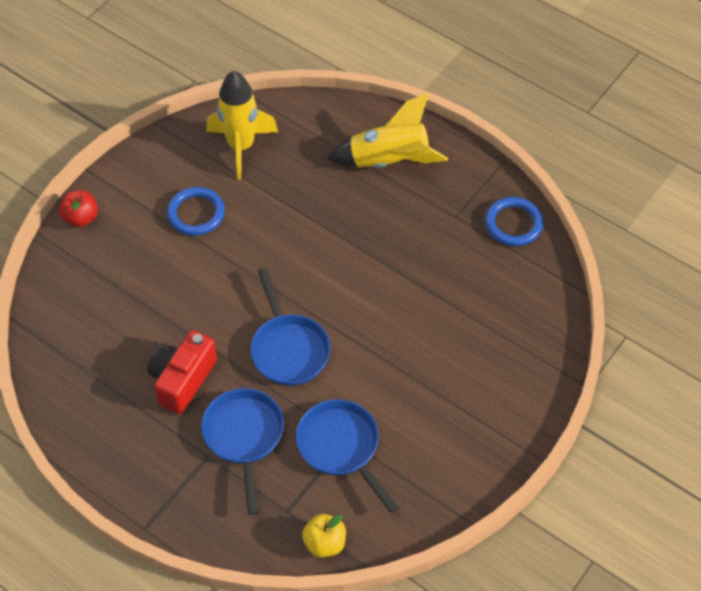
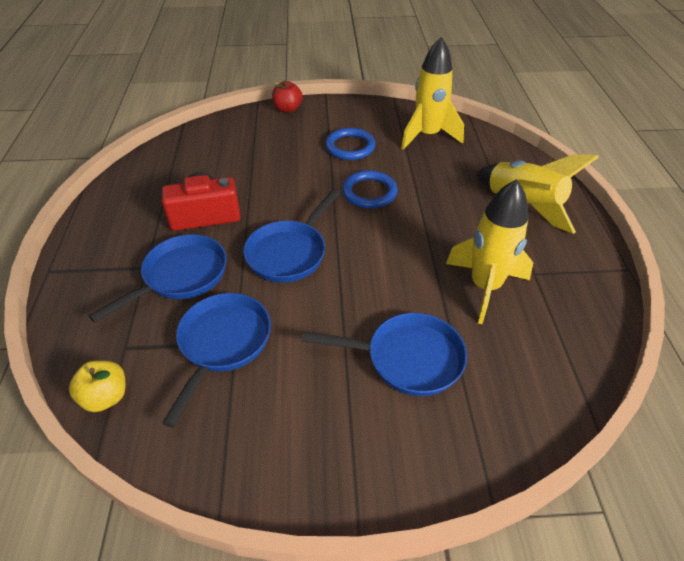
camera: 50 degrees right, 10 degrees down
(439, 255) = (485, 287): none -> yellow rocket
(454, 348) = (407, 358): none -> blue pan
(513, 224) = (584, 316): blue ring -> blue ring (369, 192)

